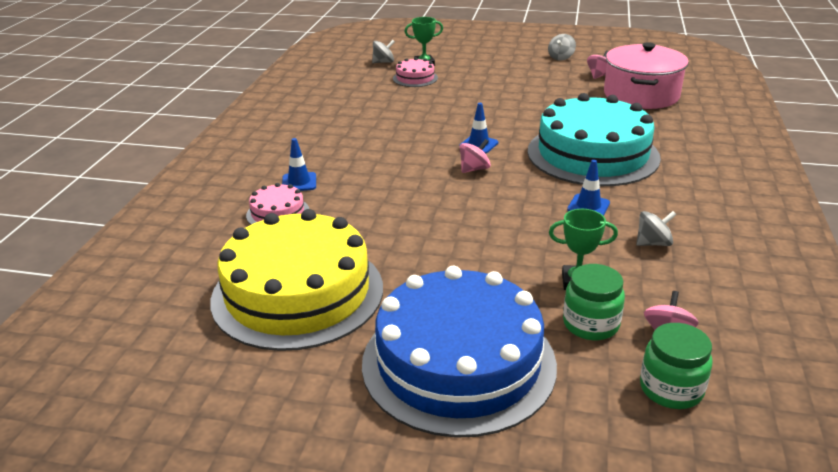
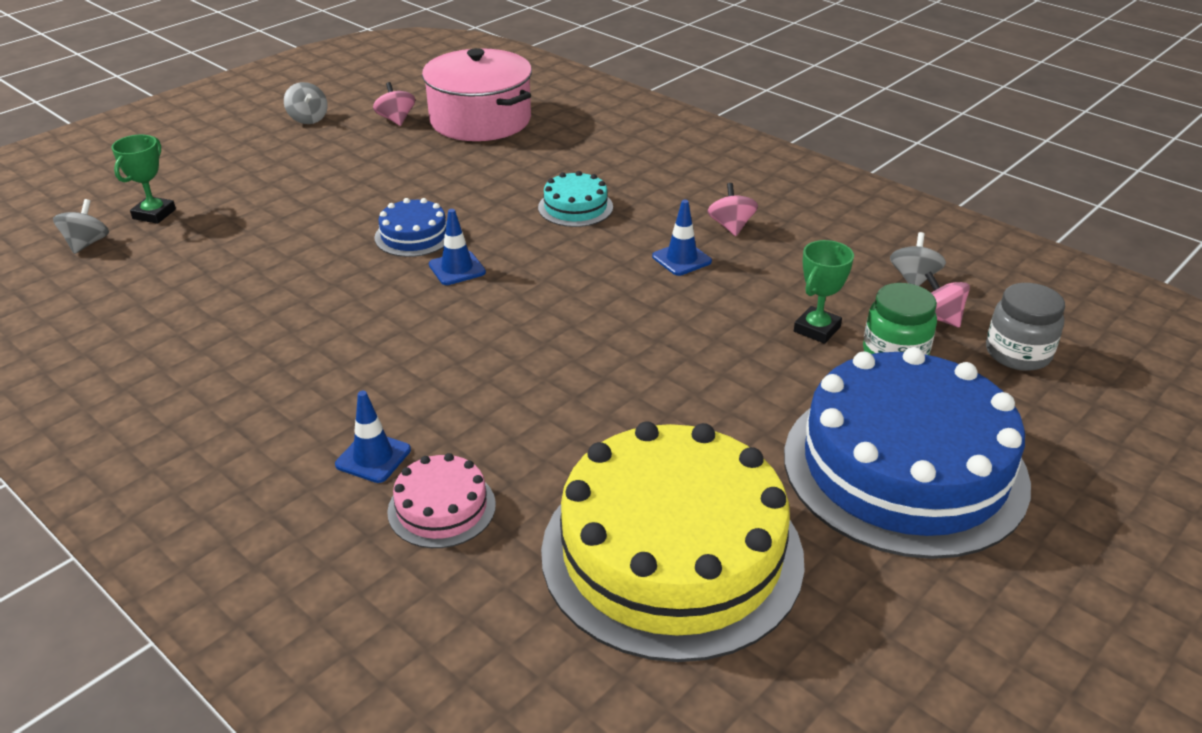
camera: 60 degrees left, 5 degrees up
(415, 78) = (189, 239): pink cake -> none
(474, 169) = (515, 296): pink spinning top -> pink spinning top (731, 226)
(493, 123) = (414, 235): none -> blue cake
(592, 154) = (575, 207): turquoise cake -> turquoise cake, size x0.43
(653, 243) = (786, 255): grey spinning top -> grey spinning top (913, 278)
(671, 389) = (1018, 353): green jar -> grey jar

